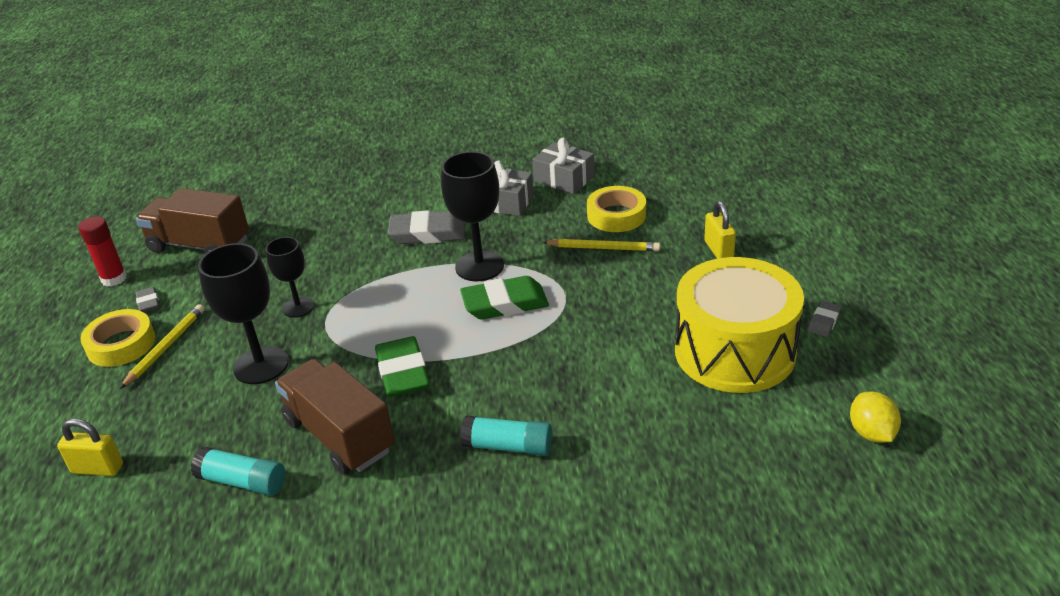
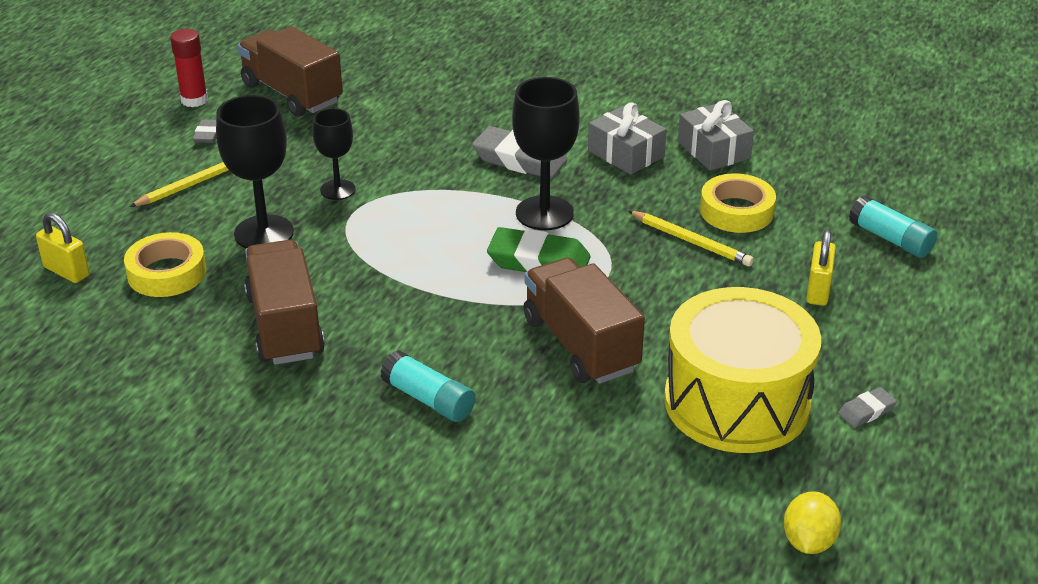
camera: 25 degrees right, 0 degrees up
(121, 344) = (159, 166): yellow tape -> yellow tape (167, 273)
(242, 482) = (173, 332): turquoise glue stick -> turquoise glue stick (890, 239)
(402, 372) = (386, 290): green eraser -> none
(589, 354) = (580, 345): none -> brown truck

